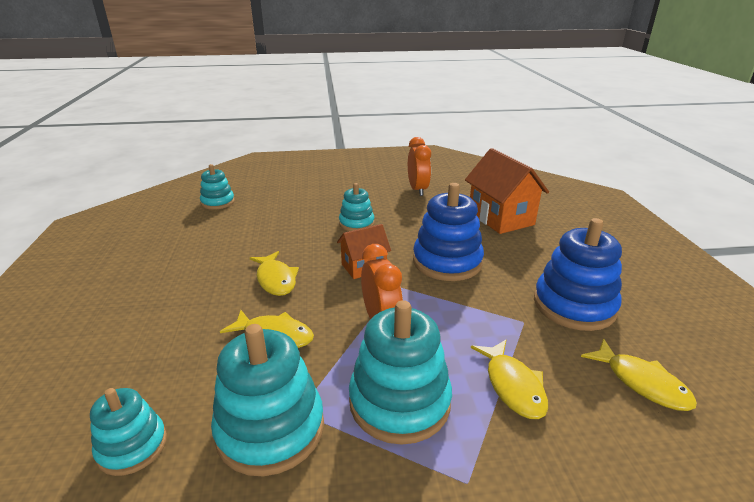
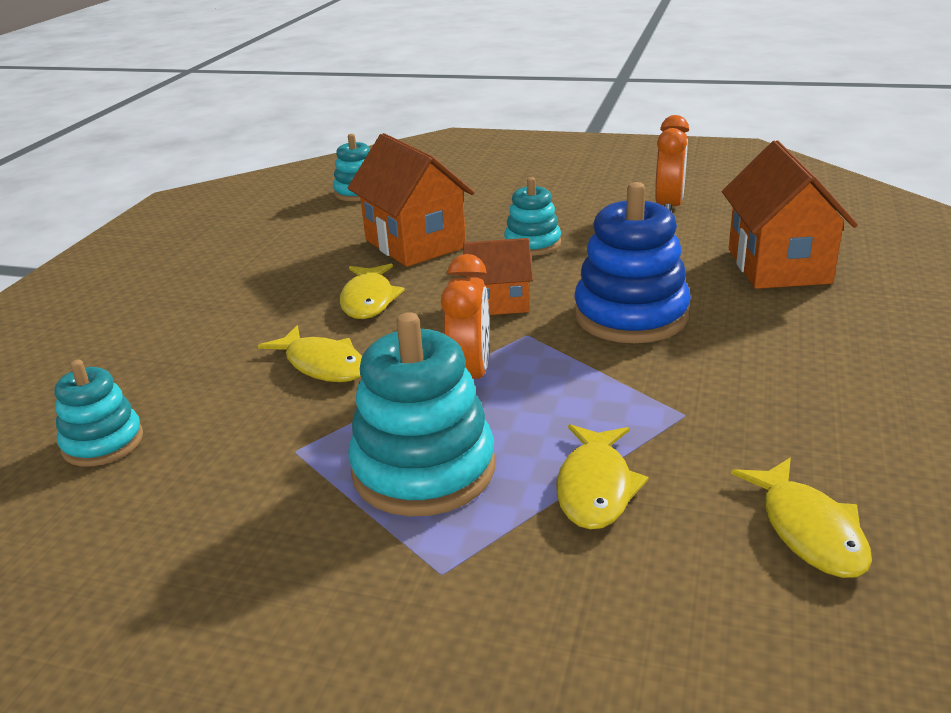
camera: 25 degrees right, 0 degrees up
(270, 428) = (252, 460): turquoise stacking toy -> none
(281, 233) = (415, 243): none -> orange house
(574, 305) = (792, 409): blue stacking toy -> none

